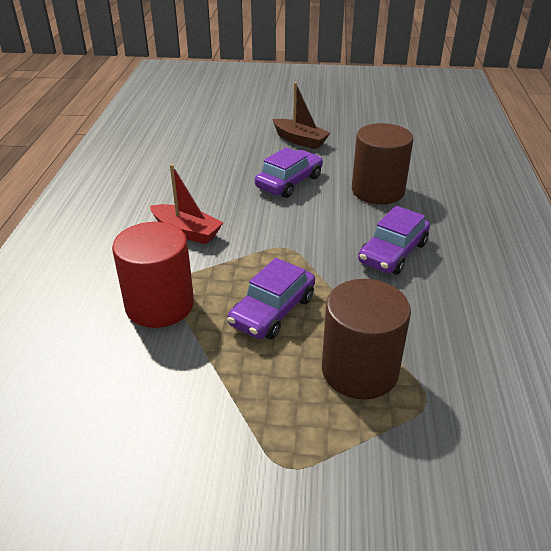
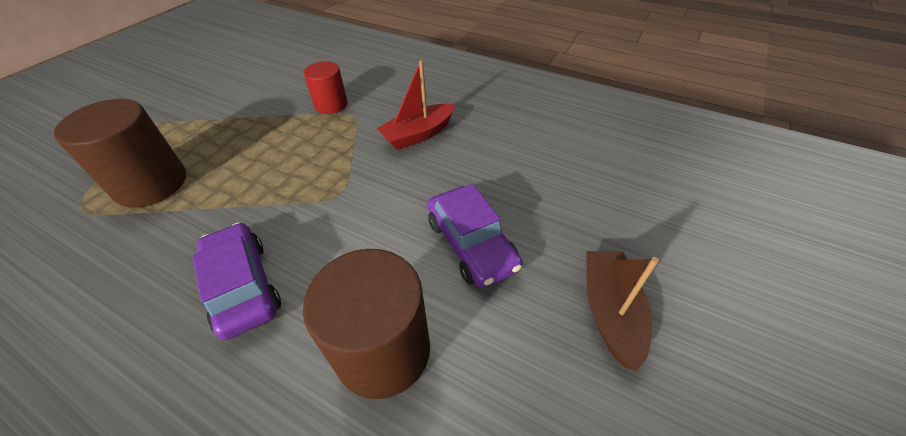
camera: 115 degrees right, 10 degrees up
(159, 305) = (331, 105): red cylinder -> red cylinder, size x0.60
(273, 311) = (263, 158): purple car -> none
(300, 140) = (610, 311): brown boat -> brown boat turned 120 degrees clockwise

